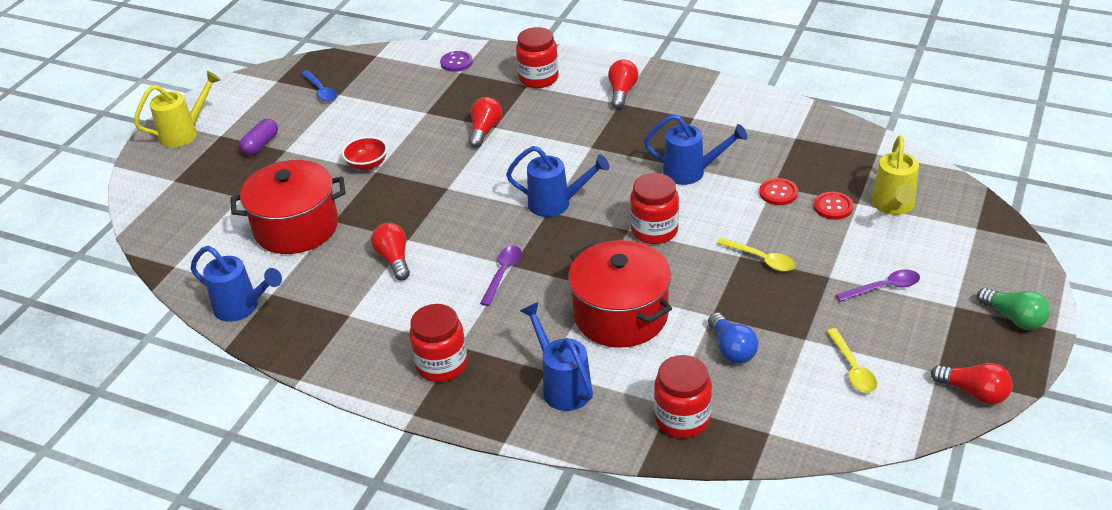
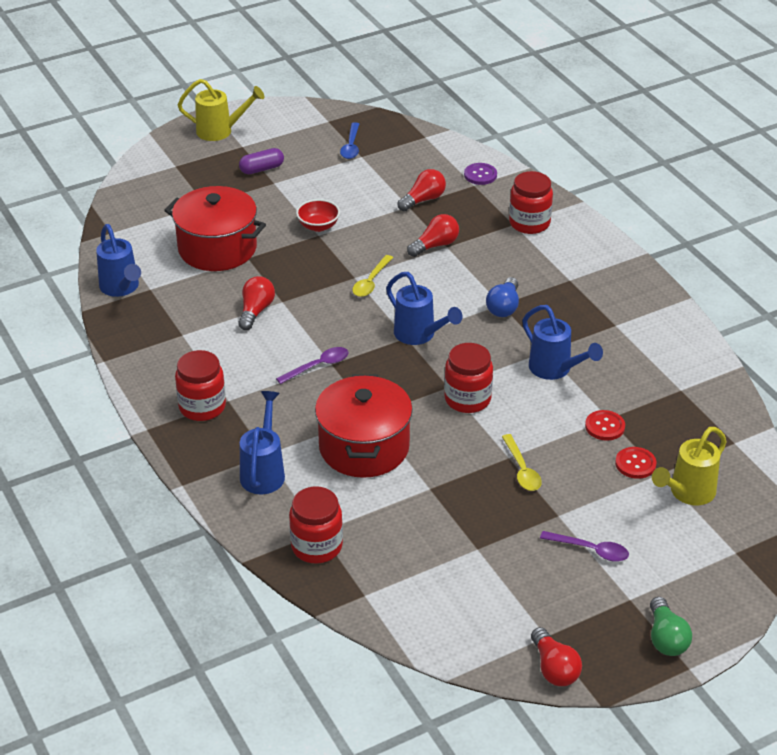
camera: 35 degrees right, 0 degrees up
(622, 92) = (583, 271): red light bulb -> red light bulb (423, 200)
(731, 349) = (413, 521): blue light bulb -> blue light bulb (504, 307)
(852, 368) = (484, 592): yellow spoon -> yellow spoon (371, 282)

